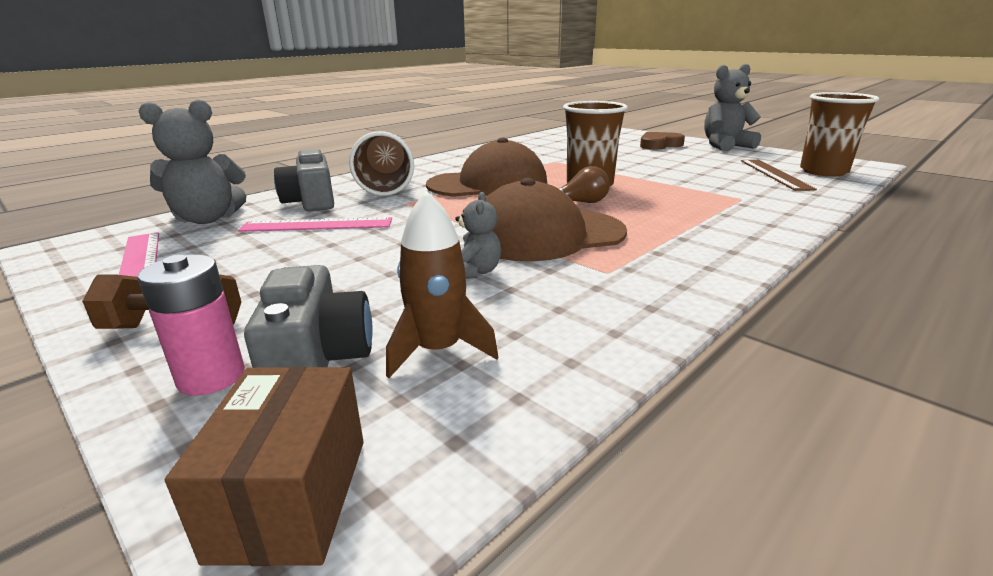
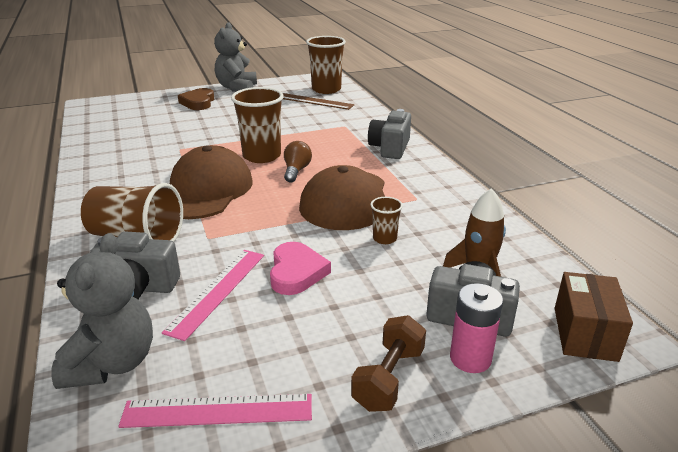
camera: 65 degrees left, 5 degrees up
(291, 497) = (584, 333): brown box -> brown box turned 75 degrees clockwise
(366, 245) = (296, 272): none -> pink heart
(475, 272) = (384, 238): grey teddy bear -> brown cup
(731, 230) = (390, 148): none -> grey camera

